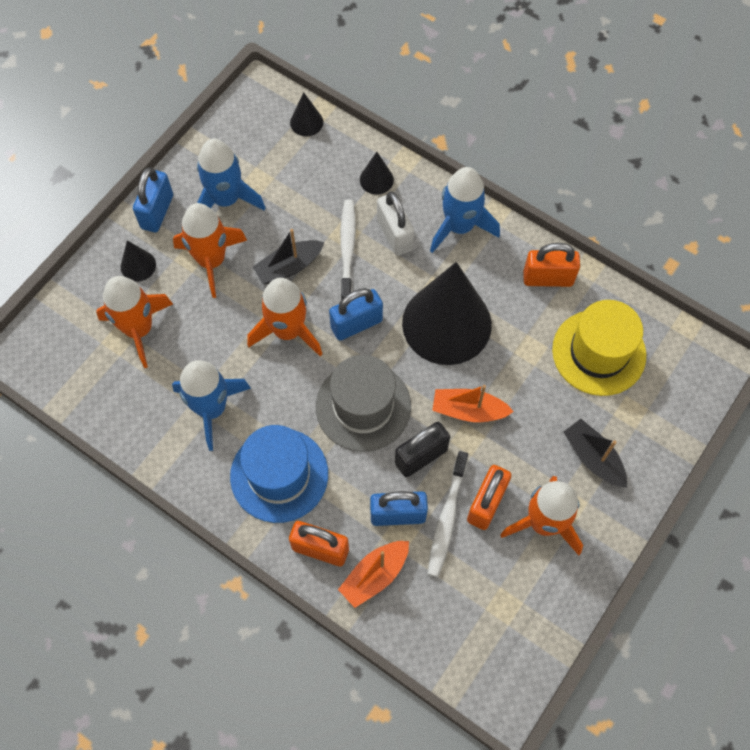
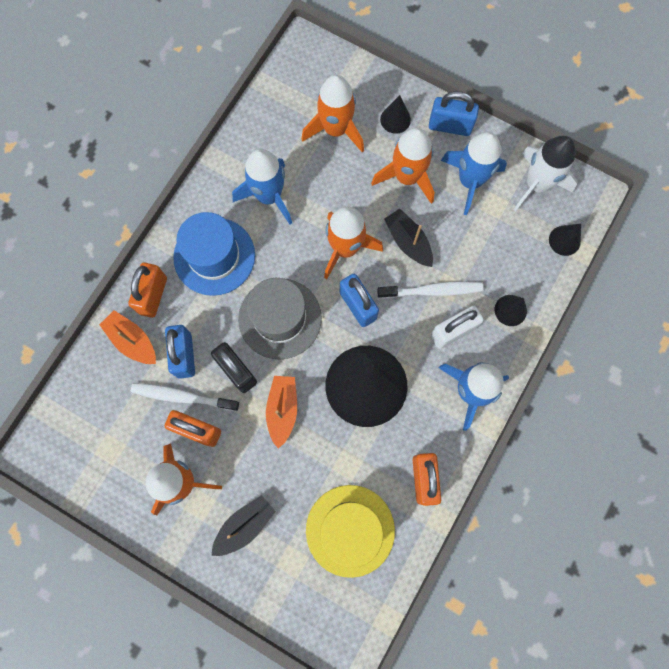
camera: 85 degrees right, 10 degrees up
(240, 138) = (536, 184): none -> white rocket

